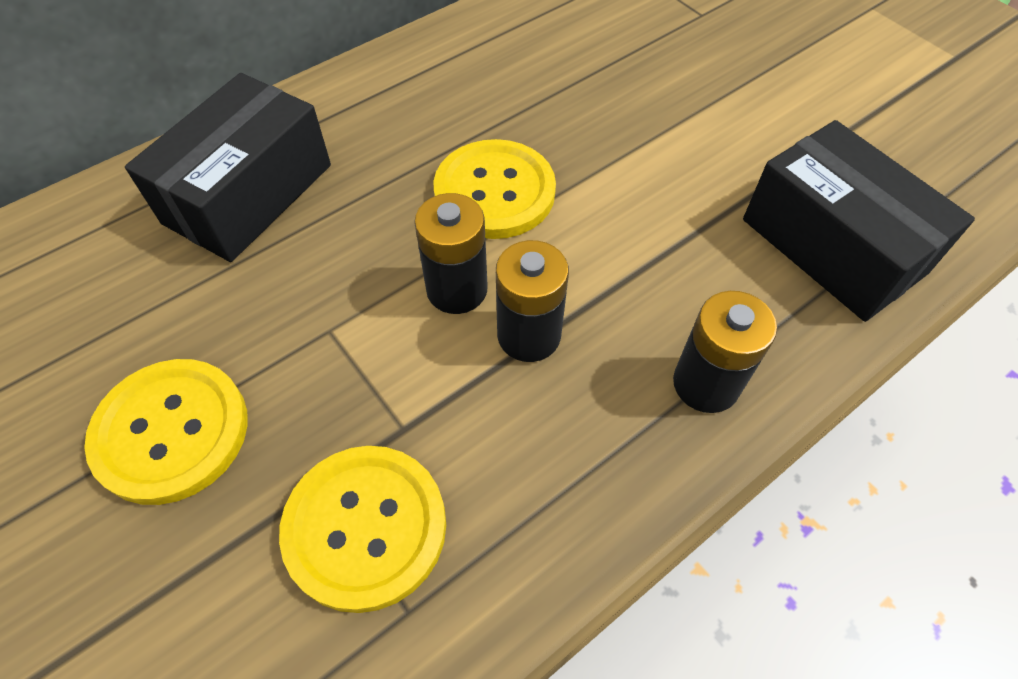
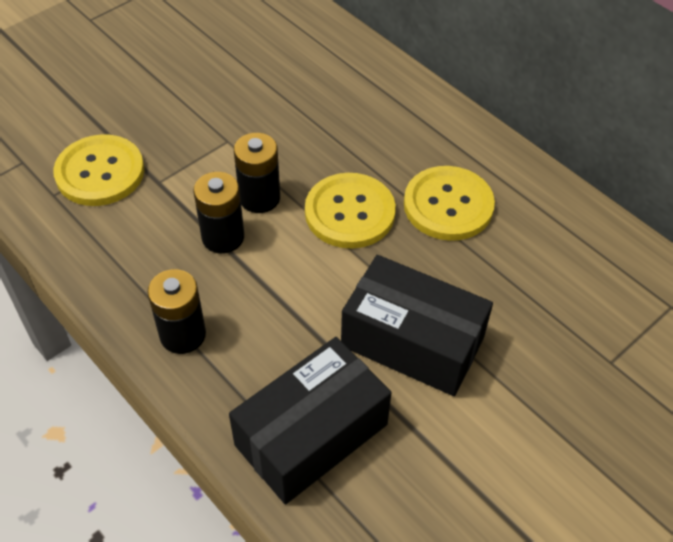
camera: 85 degrees right, 5 degrees down
(171, 432) = (162, 88): yellow button -> yellow button (448, 205)
(249, 194) = (335, 87): black box -> black box (412, 342)

